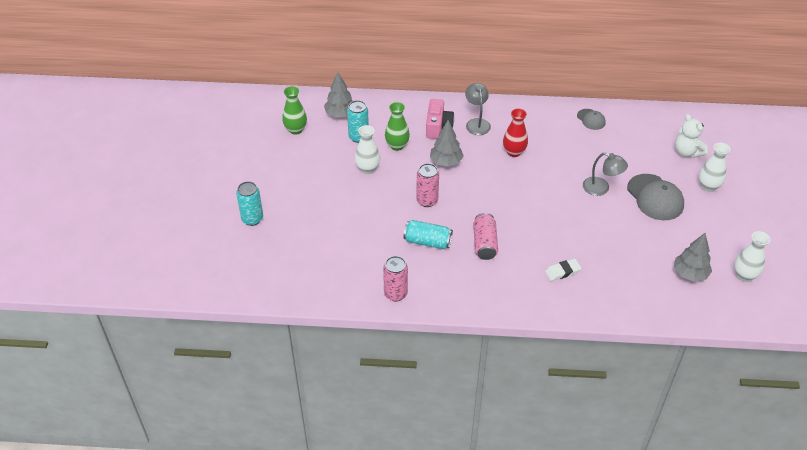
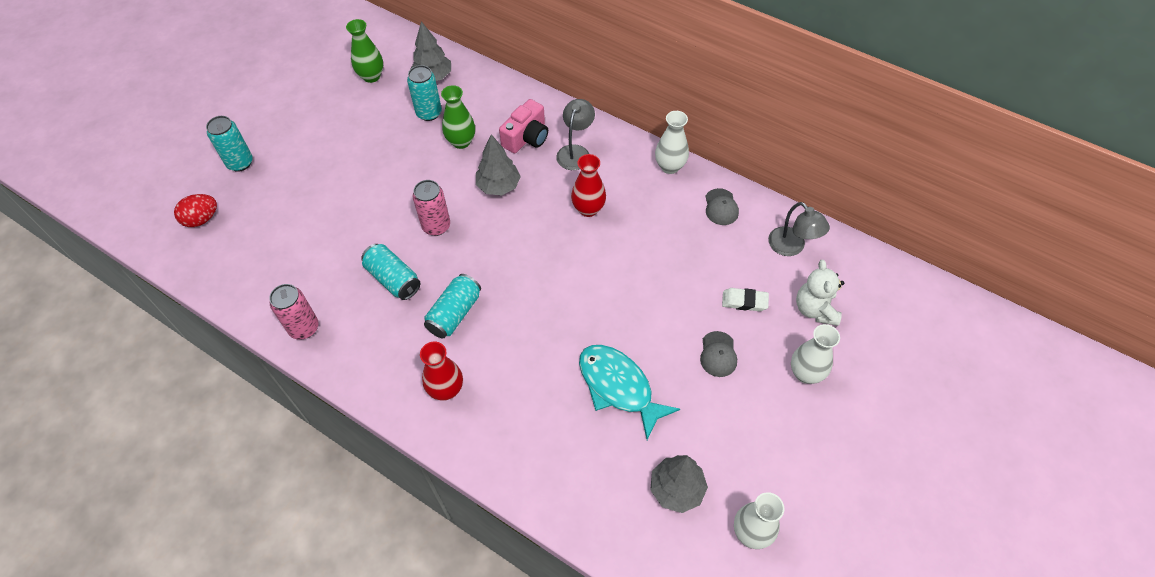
camera: 30 degrees right, 10 degrees up
(259, 263) = (202, 219): none -> red egg
(368, 169) = (406, 156): white vase -> white vase (670, 166)
(484, 243) = (454, 313): pink can -> turquoise can
(517, 285) = (446, 390): none -> red vase
(562, 271) = (515, 399): white eraser -> white eraser (744, 301)
(601, 188) = (657, 308): grey lamp -> grey lamp (791, 247)
(615, 238) = (619, 387): none -> turquoise fish
(655, 197) = (718, 354): grey cap -> grey cap, size x0.53

